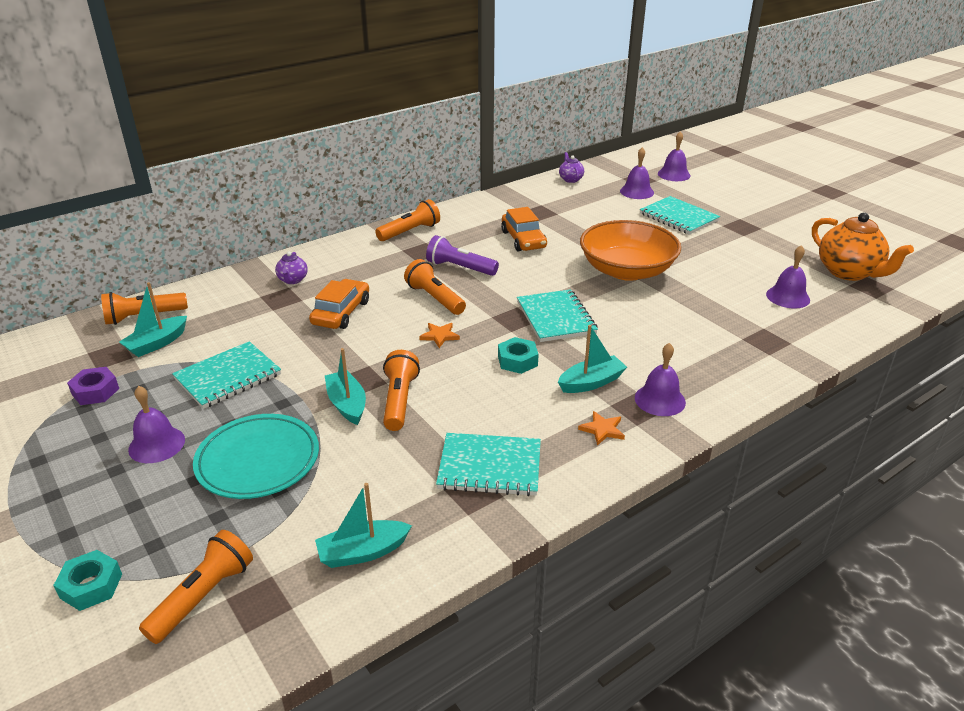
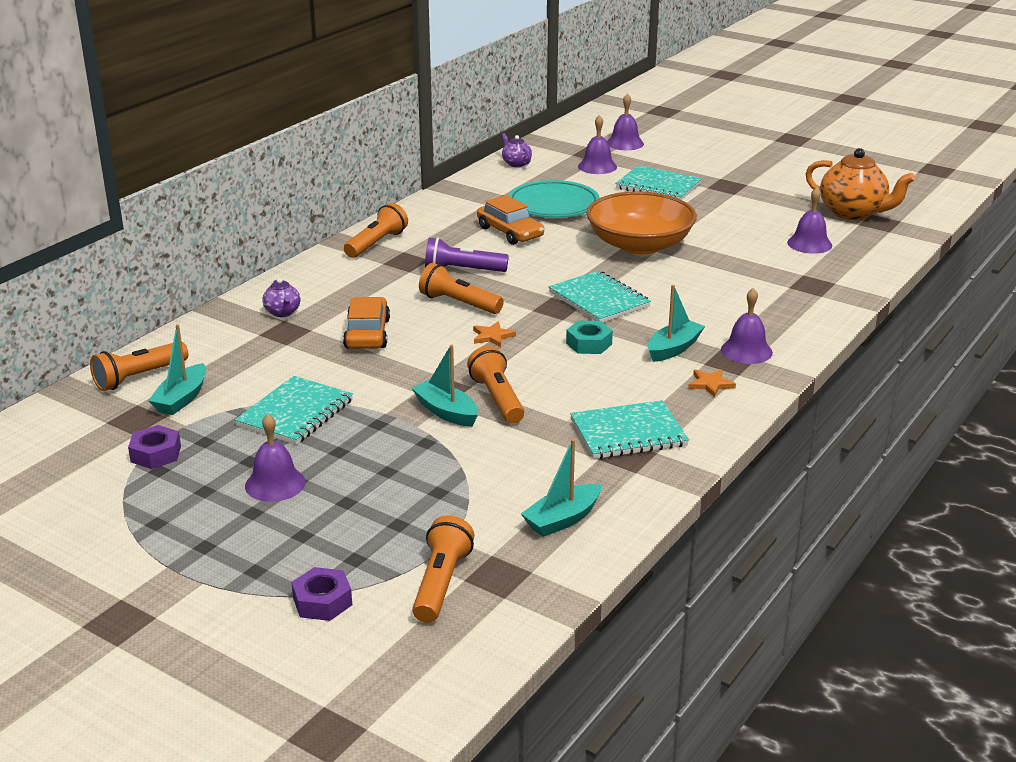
camera: 20 degrees left, 5 degrees down
(91, 586) = (322, 601): turquoise nut -> purple nut
(258, 460) = (396, 474): turquoise plate -> turquoise plate (553, 204)

